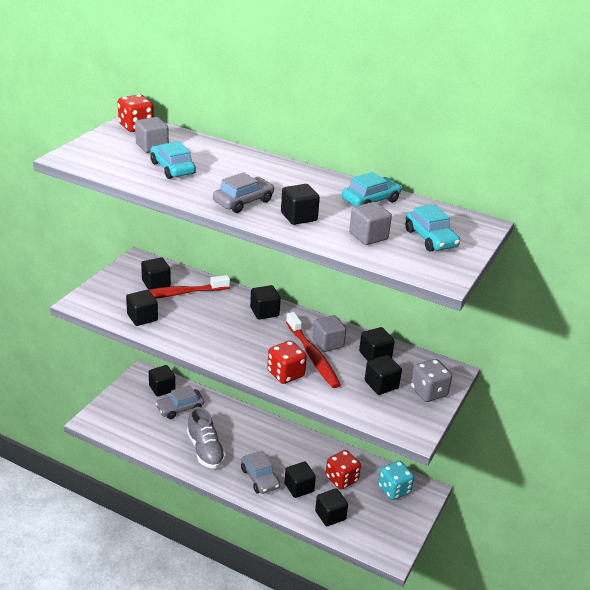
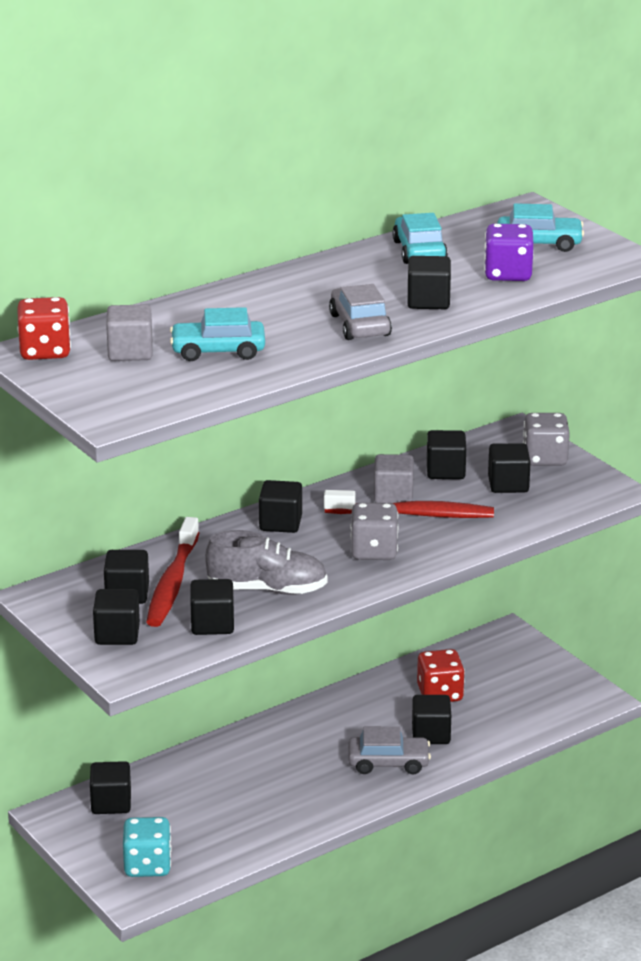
camera: 60 degrees left, 5 degrees down
(180, 408) = (176, 797): grey car -> none
(205, 450) = (293, 796): grey shoe -> grey shoe (267, 589)
(258, 352) = (374, 551): none -> grey dice
(285, 374) = (437, 544): red dice -> none
(330, 515) = (500, 724): black cube -> black cube (117, 634)
(368, 236) = (508, 274): grey cube -> purple dice
(394, 489) = (489, 658): turquoise dice -> turquoise dice (147, 865)

